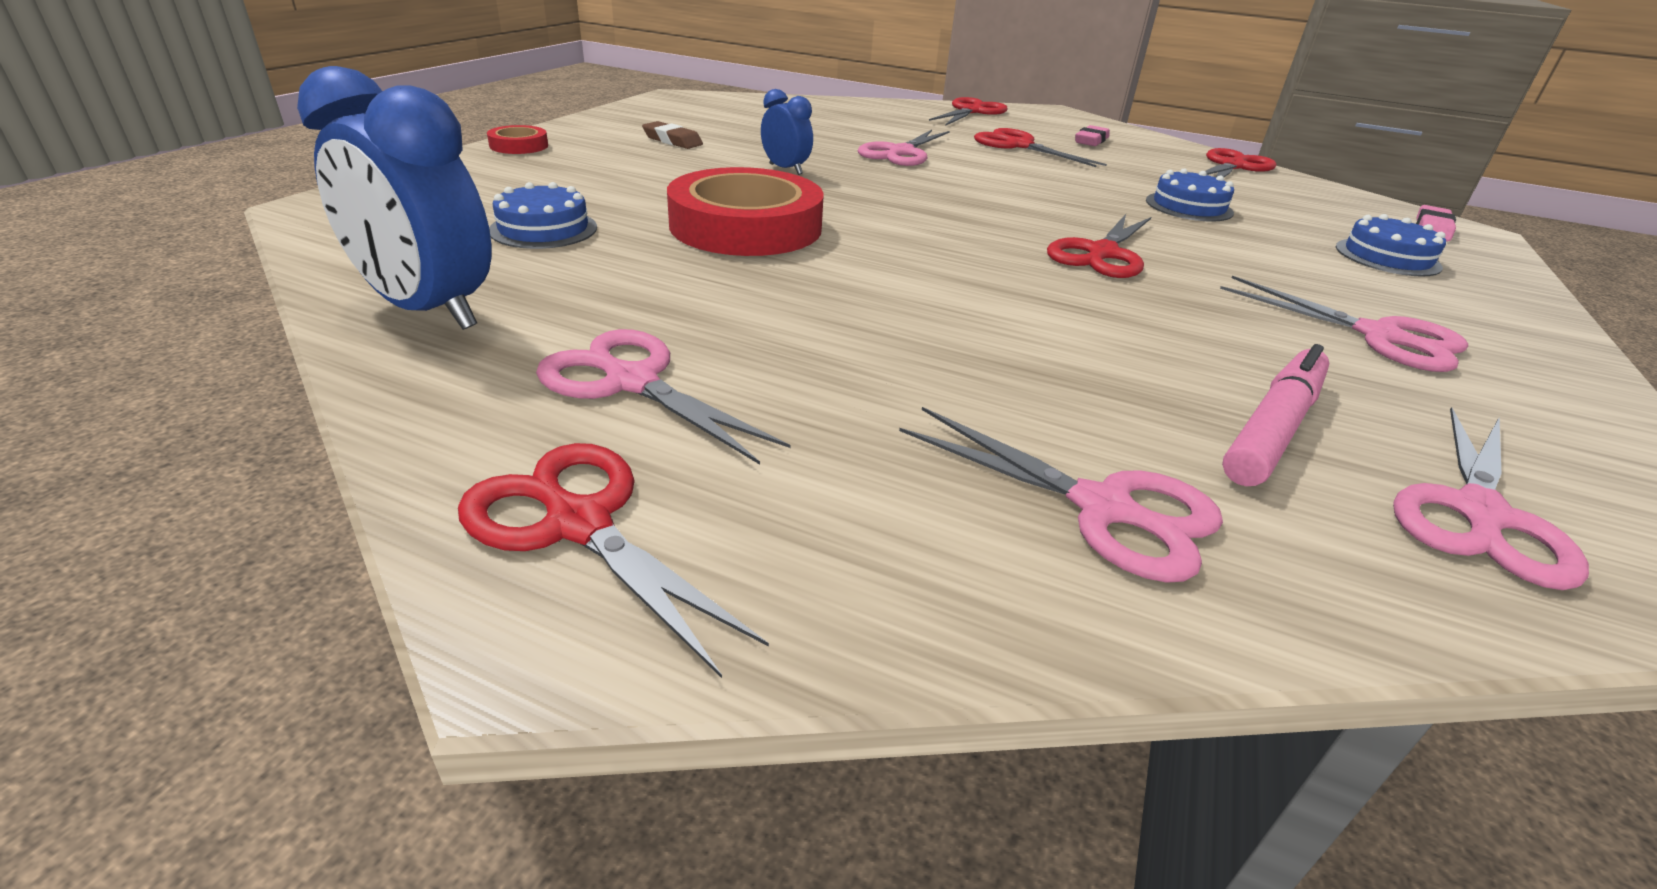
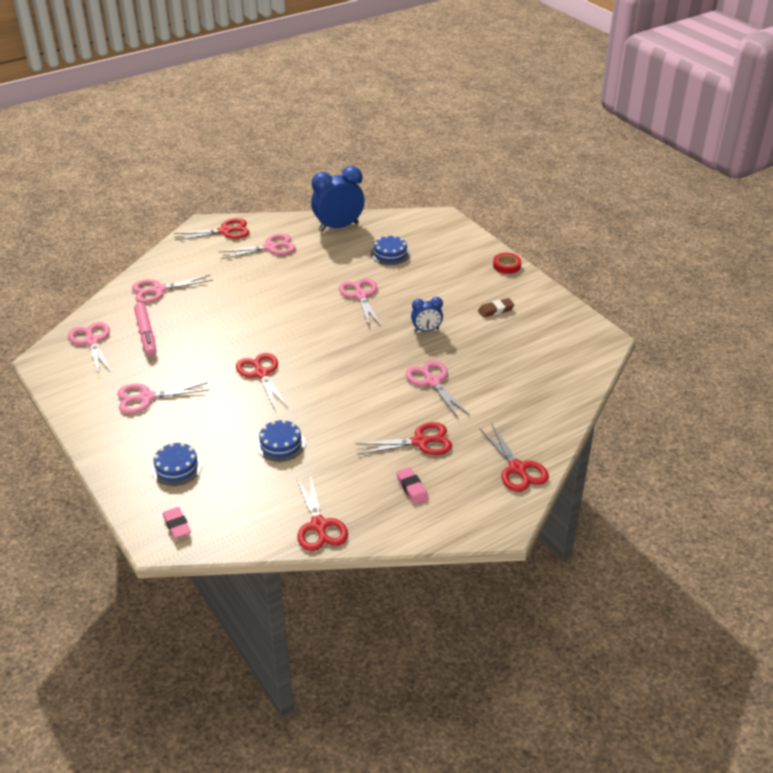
camera: 125 degrees right, 5 degrees up
(746, 226) = (360, 295): red tape -> pink scissors

